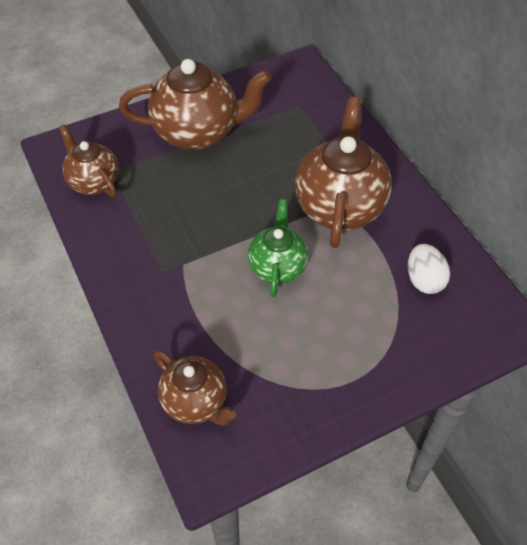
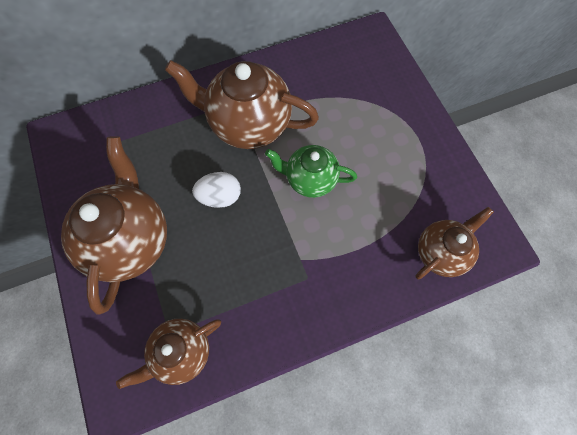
camera: 85 degrees left, 15 degrees up
(424, 280) = (330, 77): white egg -> white egg (220, 197)

